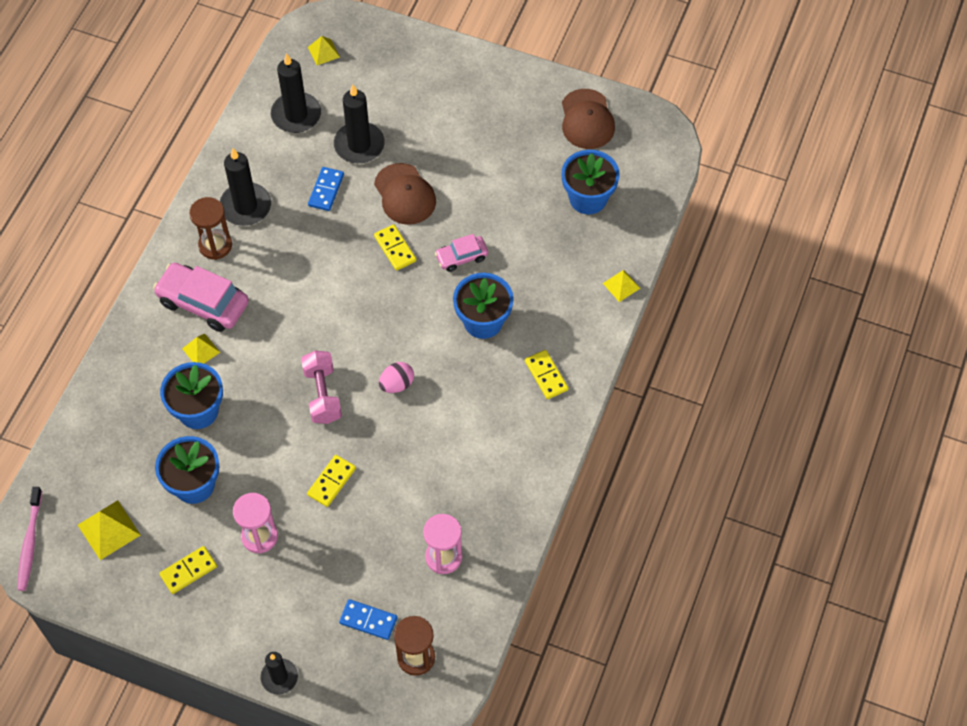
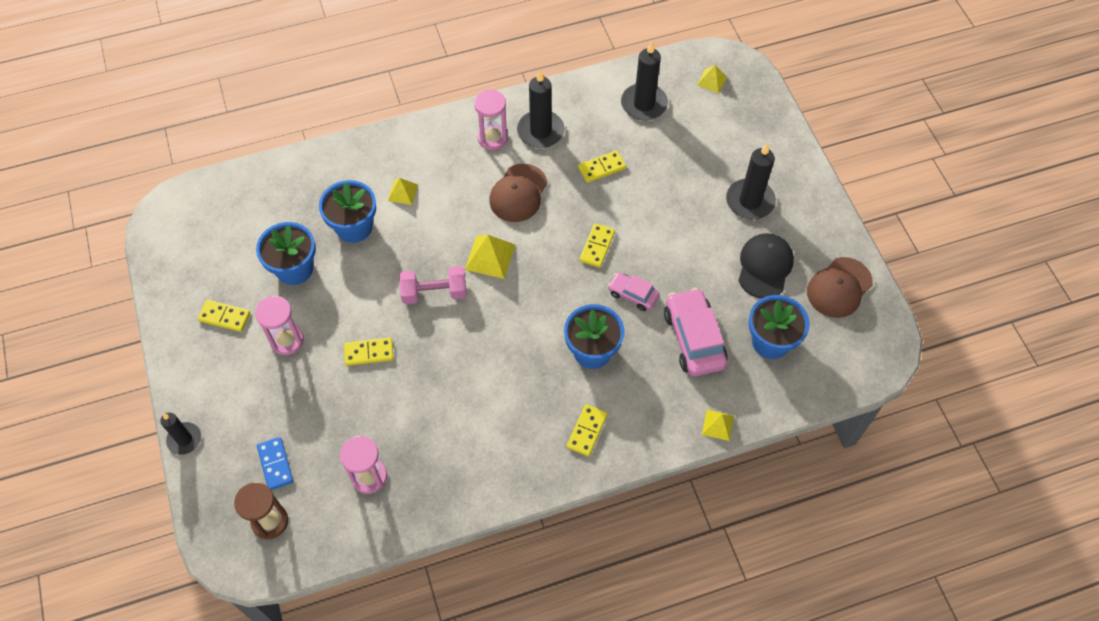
camera: 50 degrees right, 0 degrees up
(30, 543) = (172, 208): pink toothbrush -> none
(109, 529) = (218, 245): yellow pyramid -> yellow pyramid (490, 257)
(203, 303) = (441, 165): pink car -> pink car (694, 338)
(215, 245) = (492, 138): brown hourglass -> pink hourglass
(322, 395) = (434, 293): pink dumbbell -> pink dumbbell turned 45 degrees clockwise
(326, 190) = (601, 168): blue domino -> yellow domino
(359, 145) = (659, 159): black candle -> black candle (750, 201)
(397, 384) = (486, 334): pink egg -> none
(405, 194) = (648, 218): brown cap -> brown cap (518, 193)
(523, 152) = (765, 267): none -> black cap

